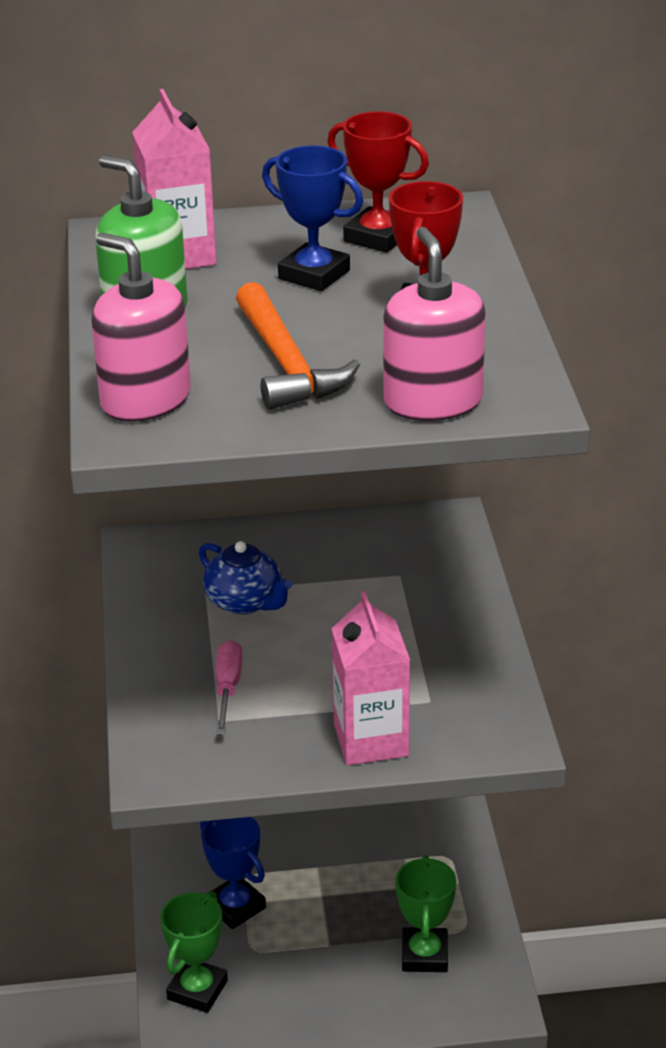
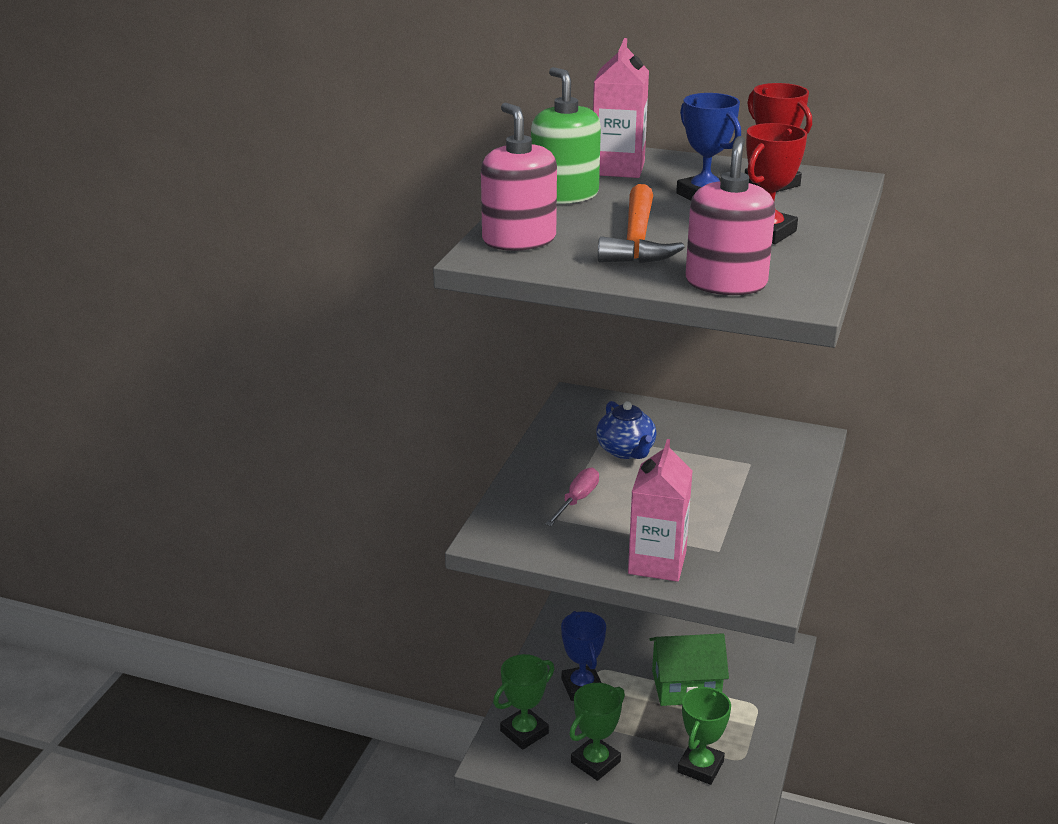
camera: 25 degrees right, 5 degrees down
(302, 995) = (595, 762): none -> green trophy
(357, 862) = (686, 686): none -> green house

